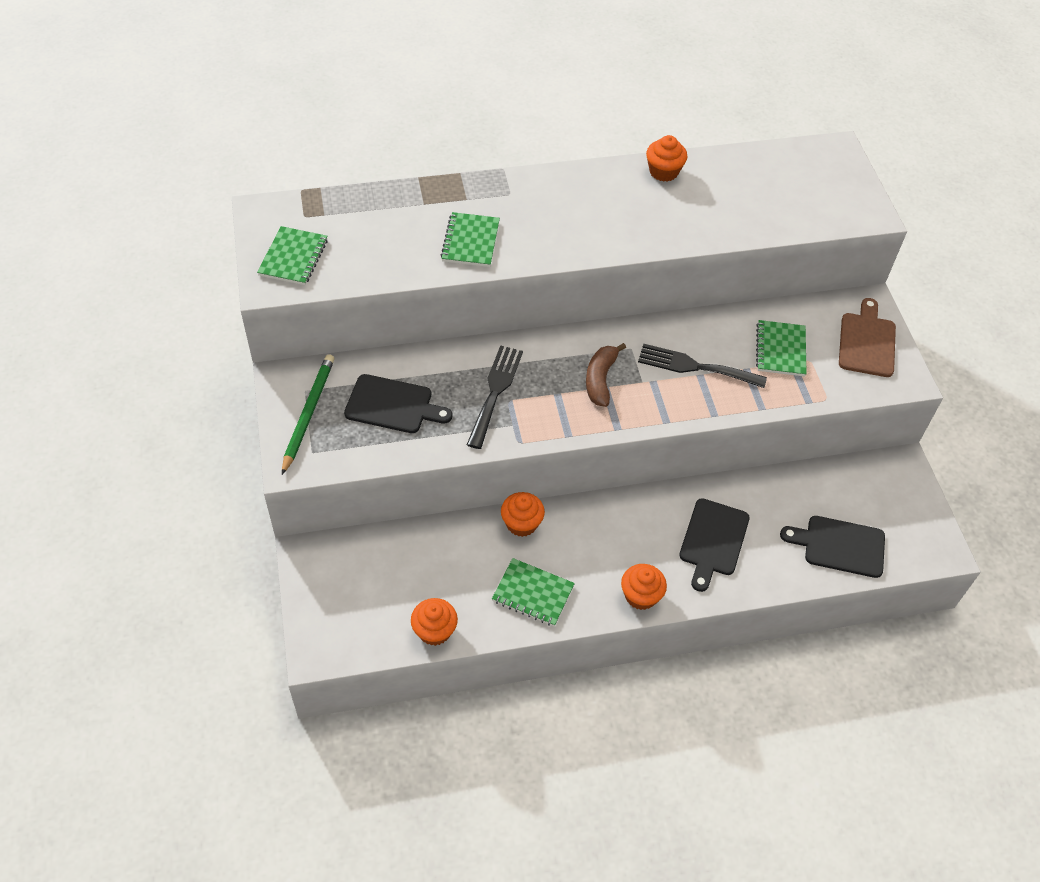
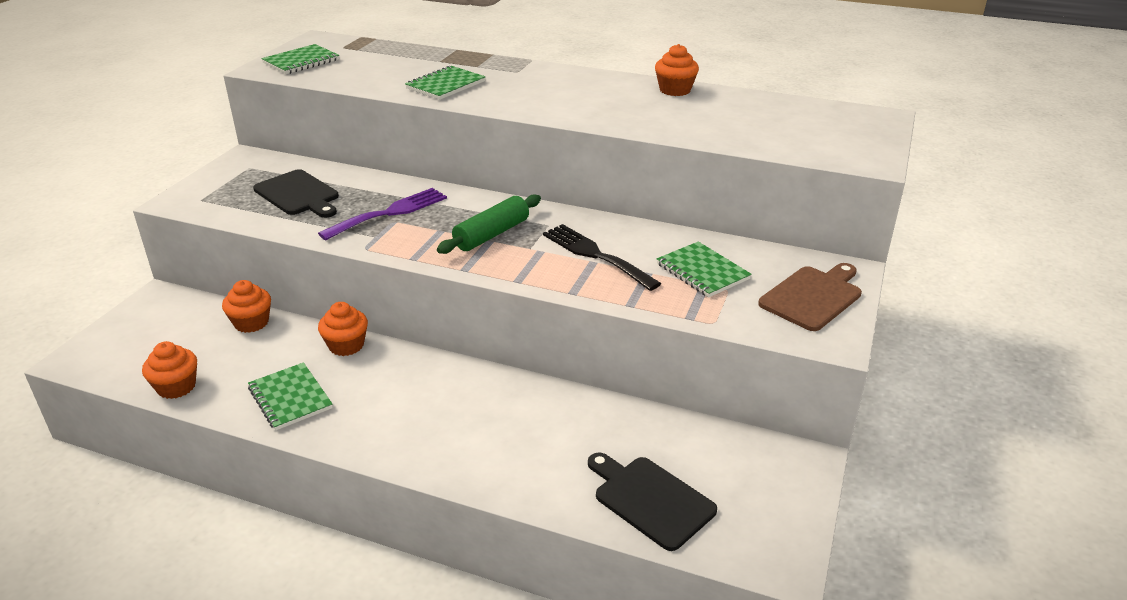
camera: 35 degrees right, 20 degrees down
(308, 413) = (231, 179): green pencil -> none
(495, 391) = (390, 213): black fork -> purple fork
(600, 380) = (492, 234): brown banana -> green rolling pin
(641, 595) = (385, 445): orange cupcake -> orange cupcake (251, 323)
(713, 541) = (510, 433): black cutting board -> none
(780, 350) = (702, 271): green notebook -> green notebook turned 75 degrees counterclockwise

